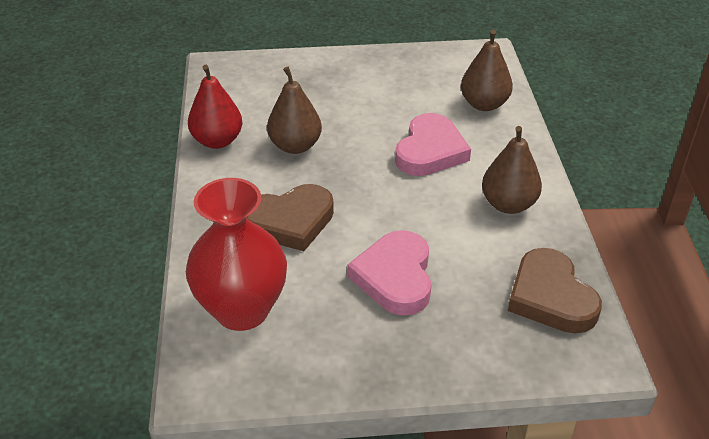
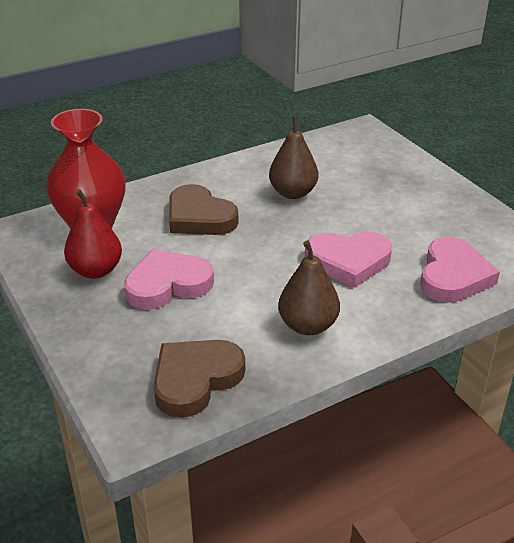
camera: 65 degrees right, 5 degrees down
(217, 141) = (268, 158): red pear -> red pear (96, 270)
(484, 104) = (453, 276): brown pear -> pink heart

